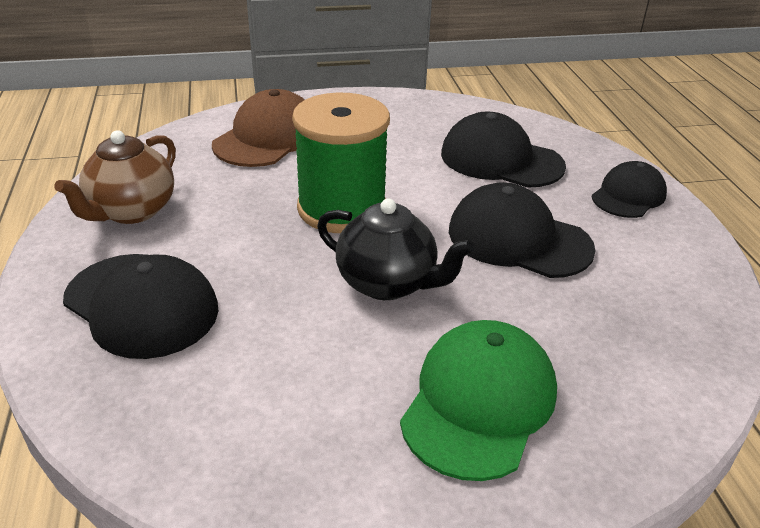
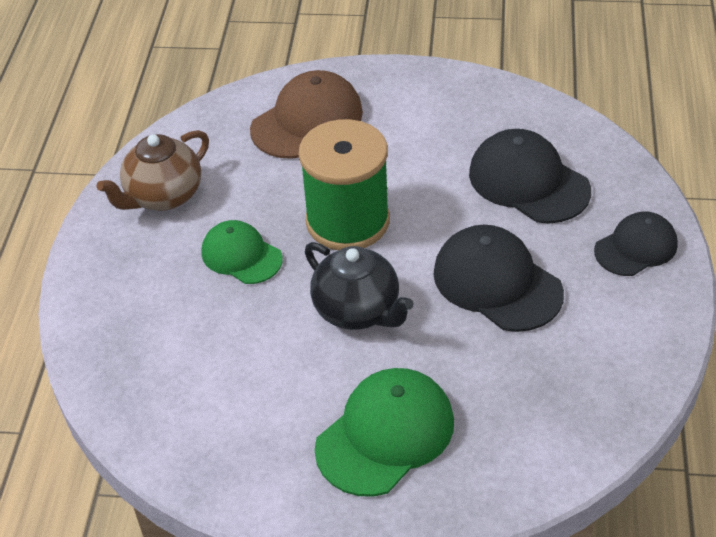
camera: 20 degrees right, 10 degrees up
(141, 305) = (152, 297): black cap -> none
(237, 251) = (241, 255): none -> green cap

